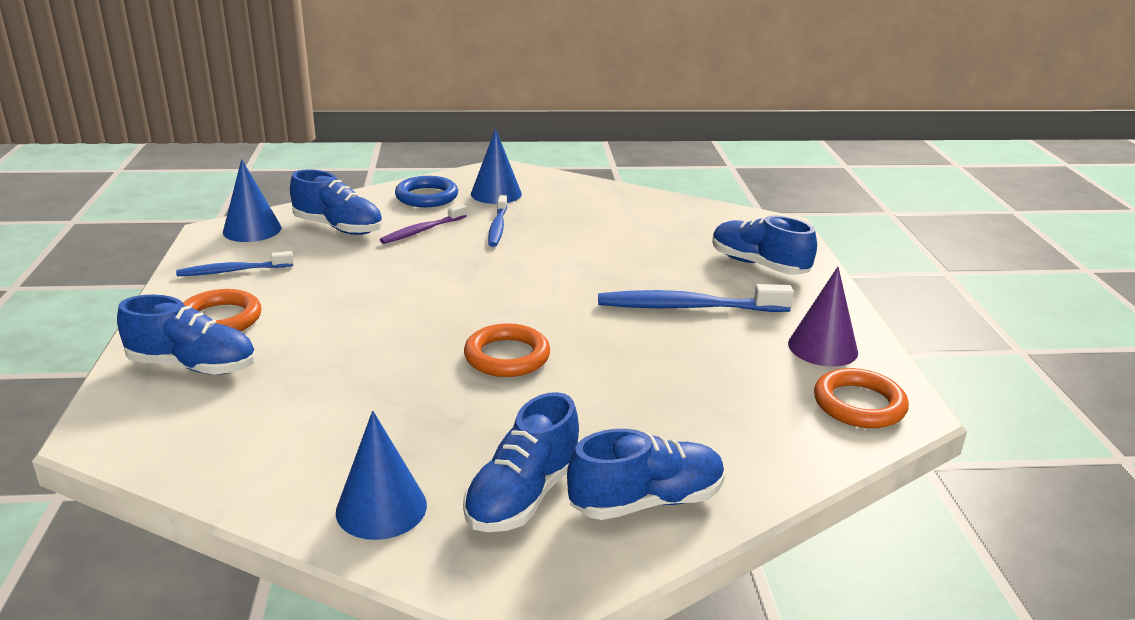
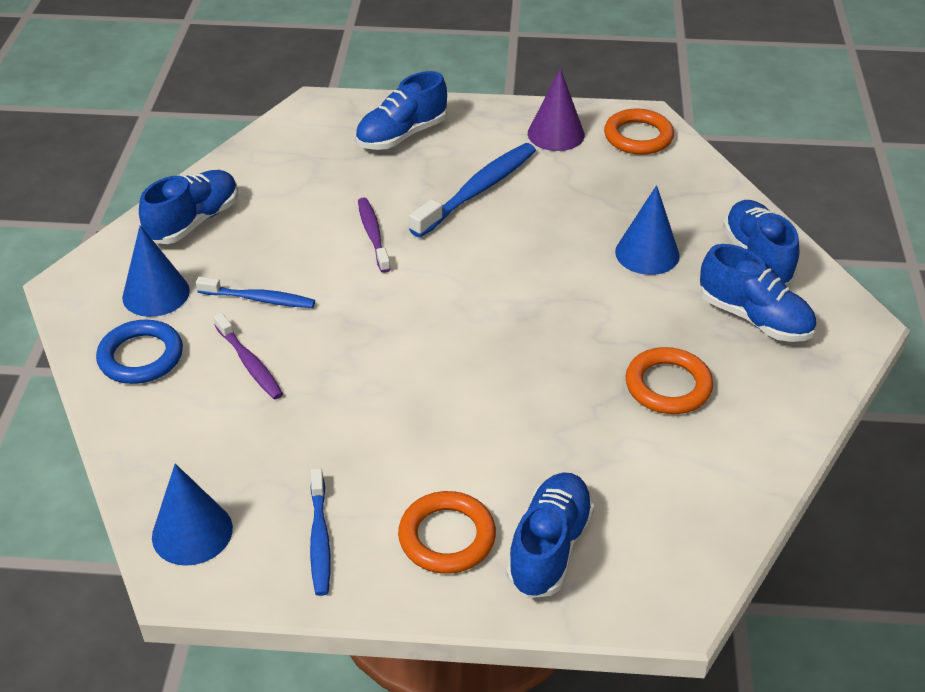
camera: 80 degrees left, 15 degrees up
(338, 228) = (215, 441): blue shoe -> blue shoe (194, 222)
(381, 508) = (773, 396): blue cone -> blue cone (647, 253)
(507, 356) = (552, 312): orange ring -> orange ring (668, 386)
(596, 263) = (373, 235): none -> purple toothbrush
(688, 307) = (477, 191): blue toothbrush -> blue toothbrush turned 150 degrees counterclockwise

